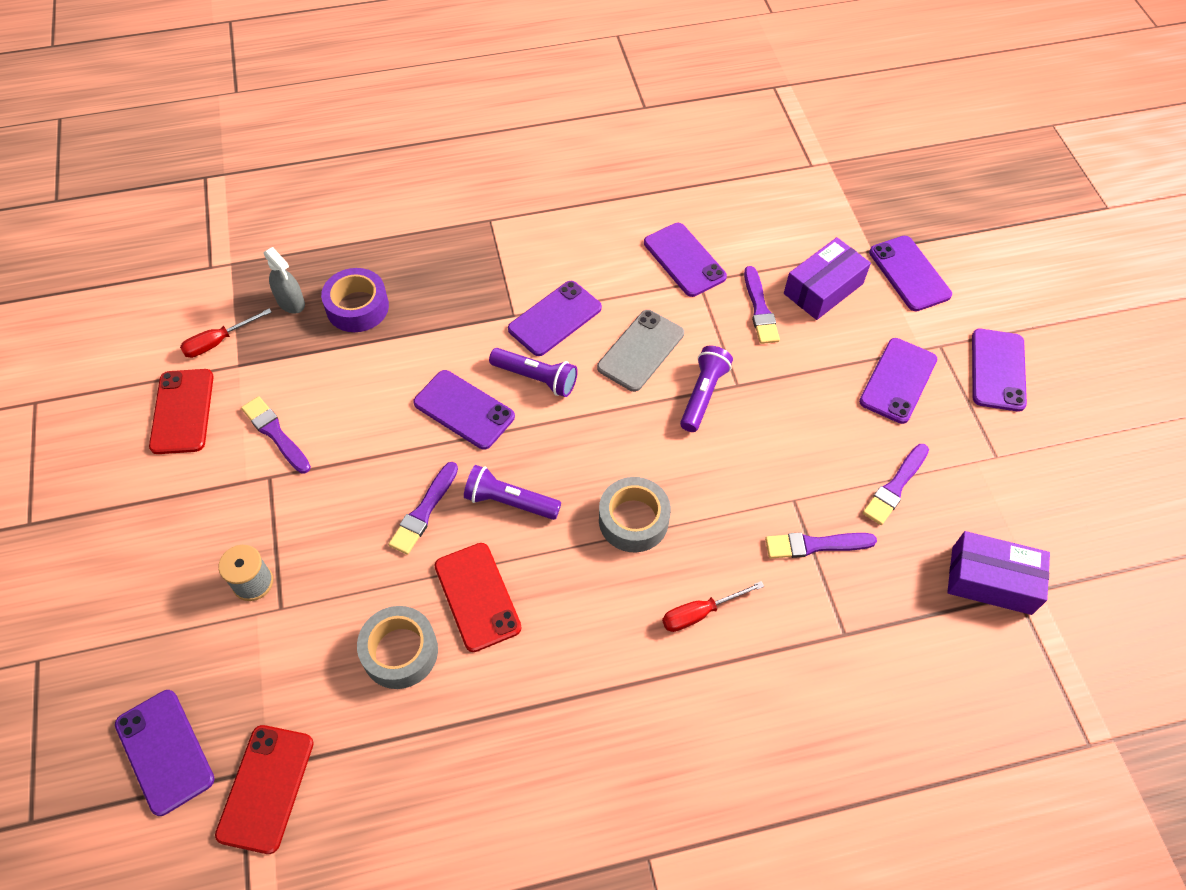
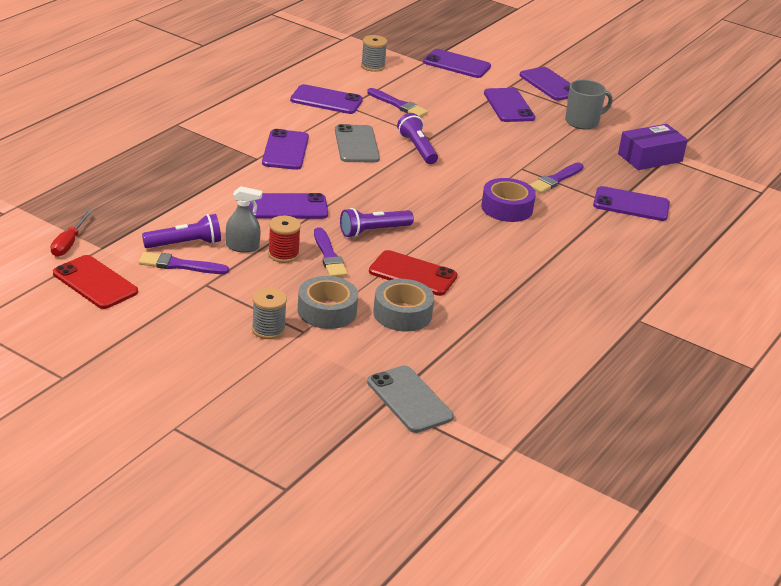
camera: 45 degrees left, 25 degrees down
(165, 751) = (325, 418): purple phone -> purple phone (631, 204)
(266, 788) = (409, 399): red phone -> grey phone
(291, 302) = (94, 207): grey spray bottle -> grey spray bottle (242, 247)
(357, 307) = (146, 192): purple tape -> purple tape (507, 208)
(383, 480) = (283, 254): none -> red spool
(536, 378) = (312, 178): purple flashlight -> purple flashlight (185, 244)
(633, 520) = (452, 209): grey tape -> grey tape (327, 311)
(700, 613) = (537, 227): red screwdriver -> none
(799, 228) = (373, 66): none -> grey spool
(823, 289) = (420, 85): purple box -> none
(895, 486) = (562, 143): purple brush -> none
(968, 462) = (582, 122): none -> grey mug

